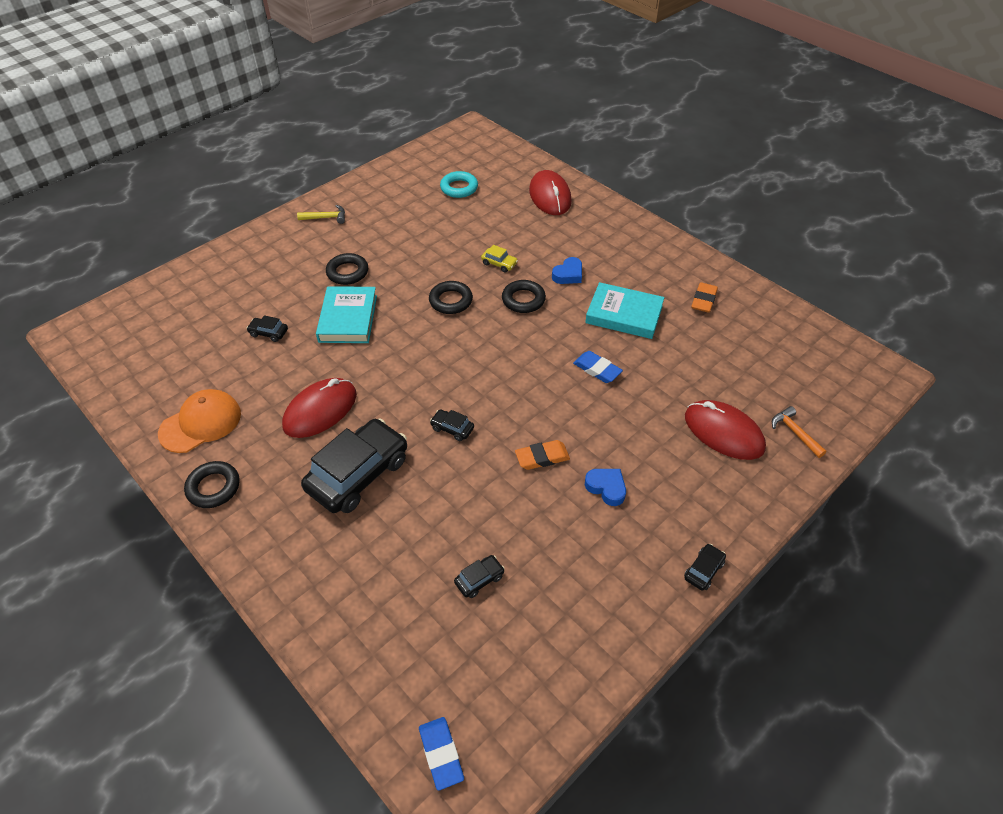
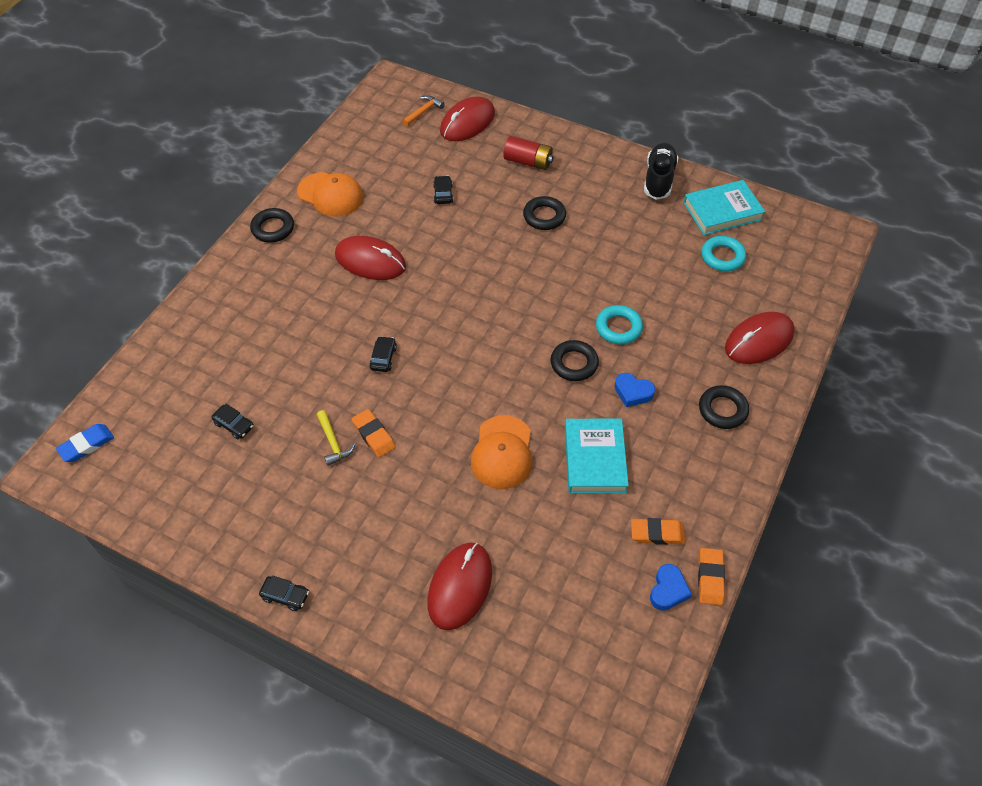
camera: 70 degrees right, 5 degrees up
(185, 291) = (467, 122): none -> red mouse
(272, 264) = (528, 162): none -> red battery
(326, 217) = (612, 172): yellow hammer -> yellow hammer (333, 443)
(348, 318) = (484, 239): turquoise book -> turquoise book (722, 211)
(354, 195) = (659, 179): none -> black shoe
(358, 474) = (313, 310): black car -> none
(451, 301) = (543, 305): black ring -> black ring (722, 410)
(499, 263) = (618, 328): yellow car -> turquoise ring
(597, 369) = (502, 452): blue eraser -> orange cap
(606, 488) = (355, 495): blue heart -> blue heart (668, 590)
(748, 284) = (710, 578): none -> orange eraser
(794, 432) = (485, 659): orange hammer -> orange hammer (423, 111)

